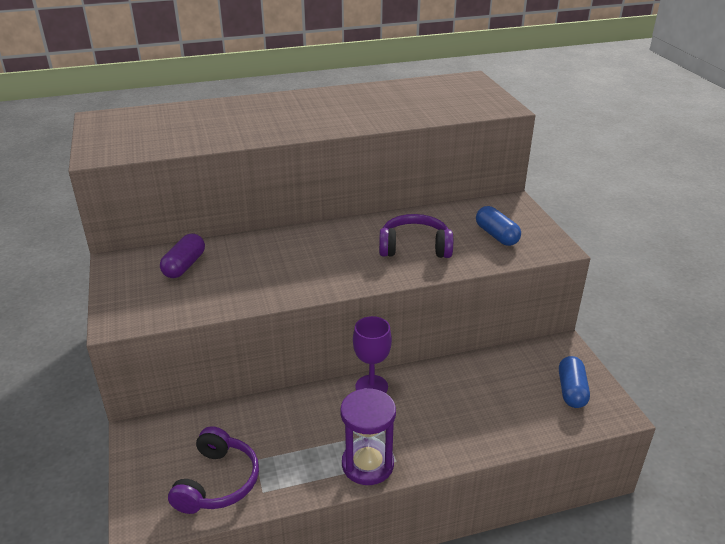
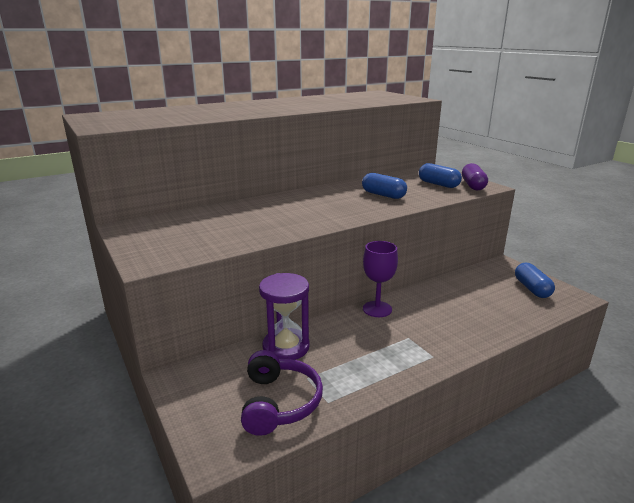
camera: 15 degrees left, 10 degrees down
(184, 266) = (194, 222): purple capsule -> purple capsule (473, 185)
(367, 464) = (411, 363): purple hourglass -> purple hourglass (286, 347)
(415, 247) = (383, 195): purple headphones -> blue capsule

